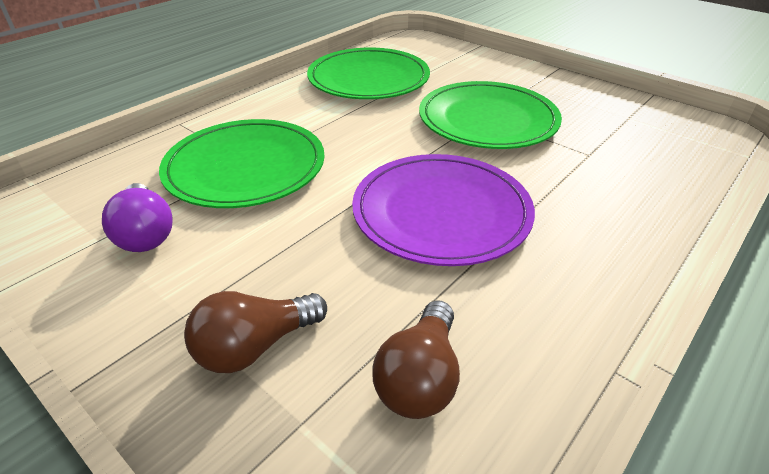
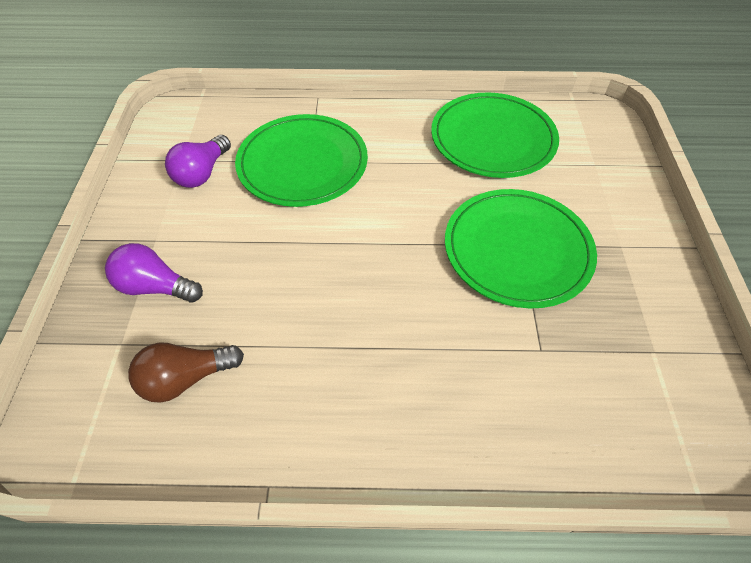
camera: 50 degrees right, 15 degrees up
(255, 346) = (155, 287): brown light bulb -> purple light bulb
(441, 212) = (353, 296): purple plate -> none

